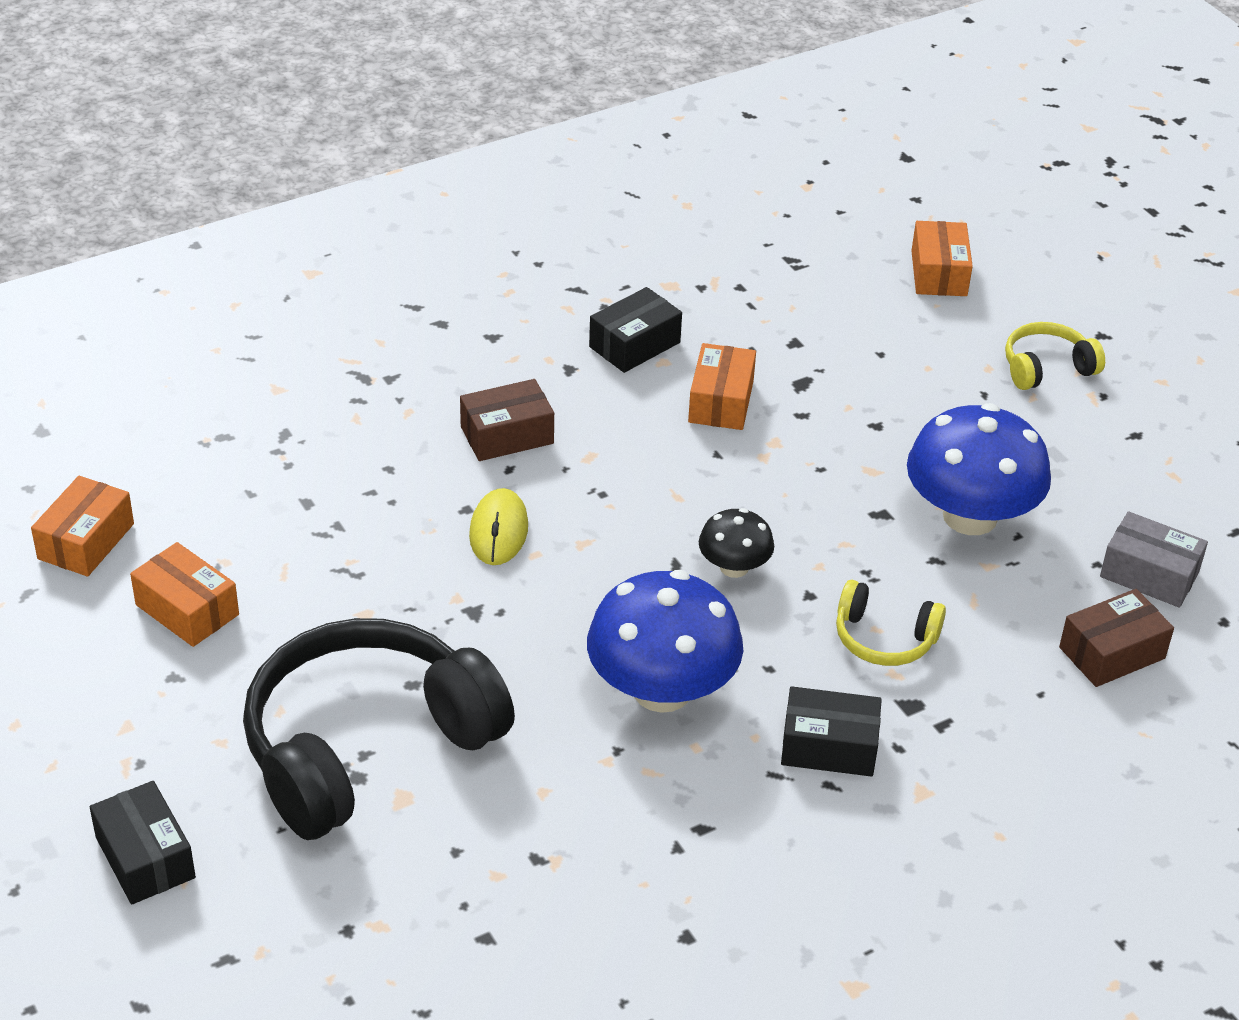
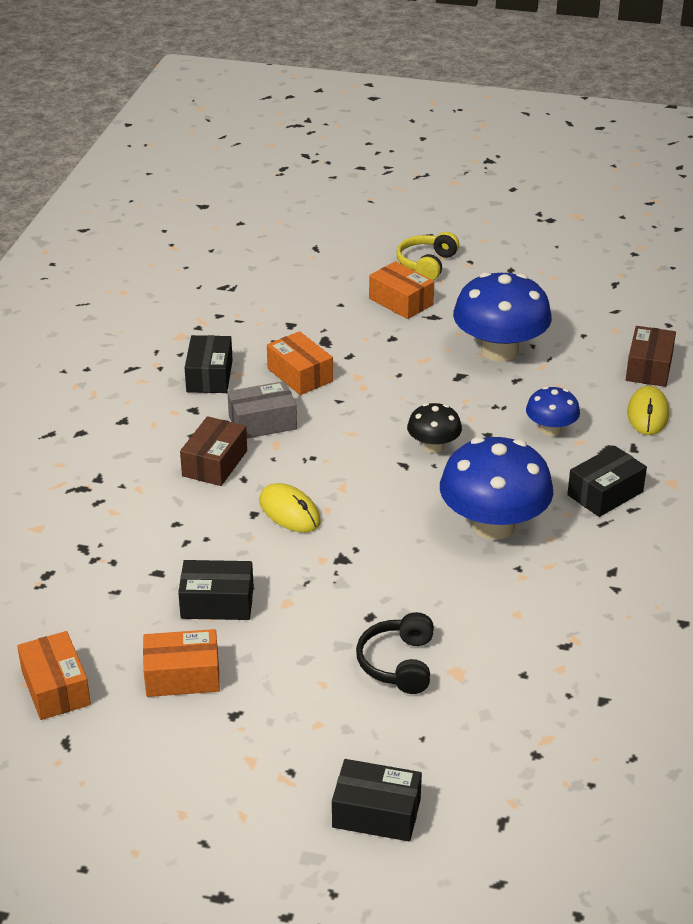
camera: 45 degrees left, 5 degrees down
(310, 567) = (217, 603): none -> black box
(367, 746) = (398, 663): black headphones -> black headphones, size x0.45
(884, 638) = (551, 429): yellow headphones -> blue mushroom
(938, 273) = (308, 251): orange box -> orange box (401, 302)
(1021, 701) = (648, 414): none -> yellow mouse
(1149, 574) = (610, 325): grey box -> grey box (262, 422)

